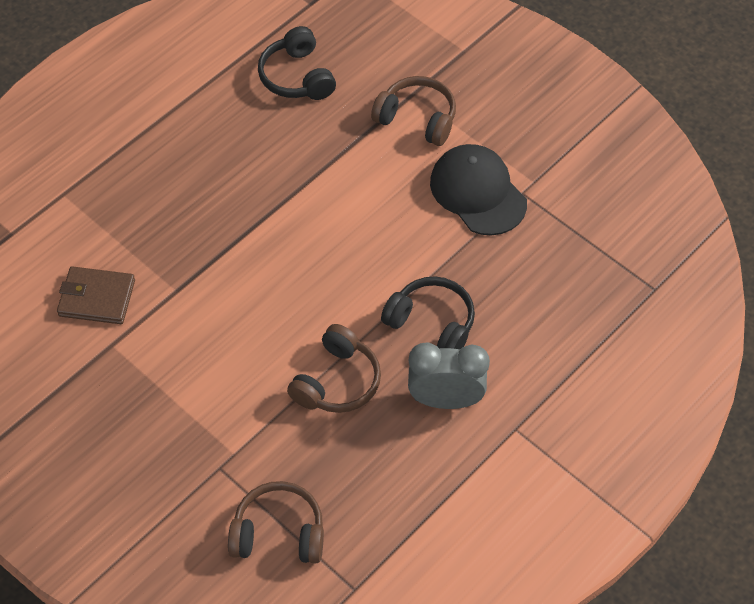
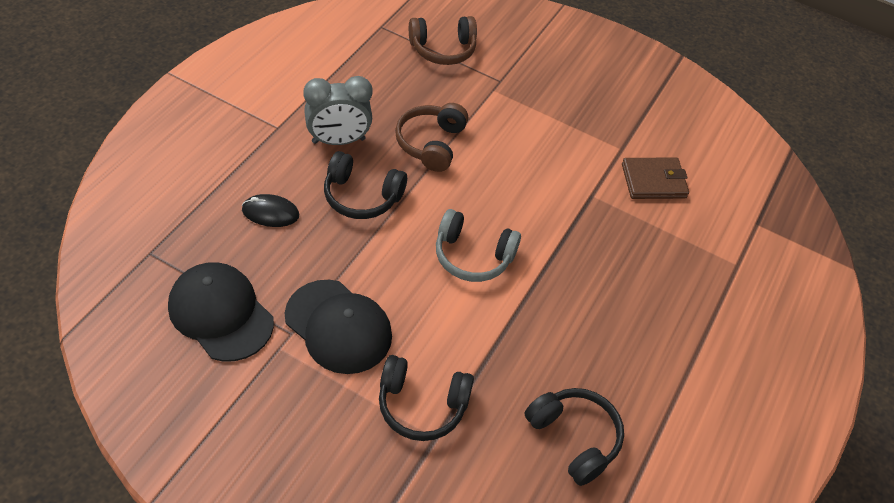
camera: 160 degrees right, 5 degrees down
(331, 240) = (472, 256): none -> grey headphones
(417, 119) = (422, 405): brown headphones -> black headphones
(532, 317) = (270, 213): none -> black mouse
(585, 219) = (220, 313): none -> black cap

